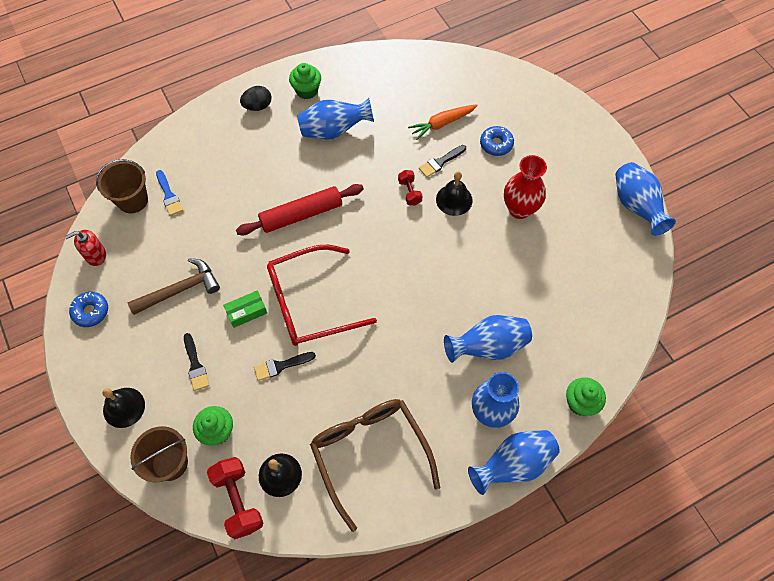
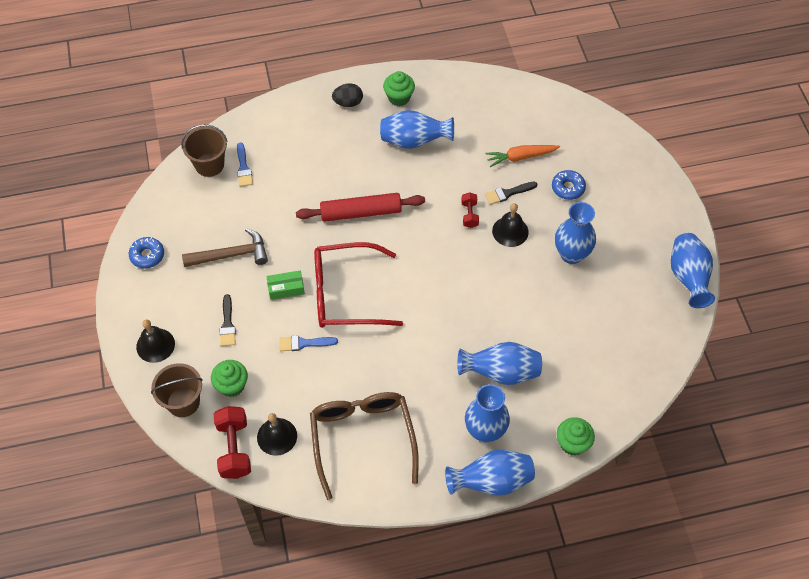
camera: 15 degrees right, 5 degrees down
(95, 255) = (164, 207): red soap dispenser -> none
(281, 366) = (304, 343): black brush -> blue brush
(519, 209) = (571, 254): red vase -> blue vase

